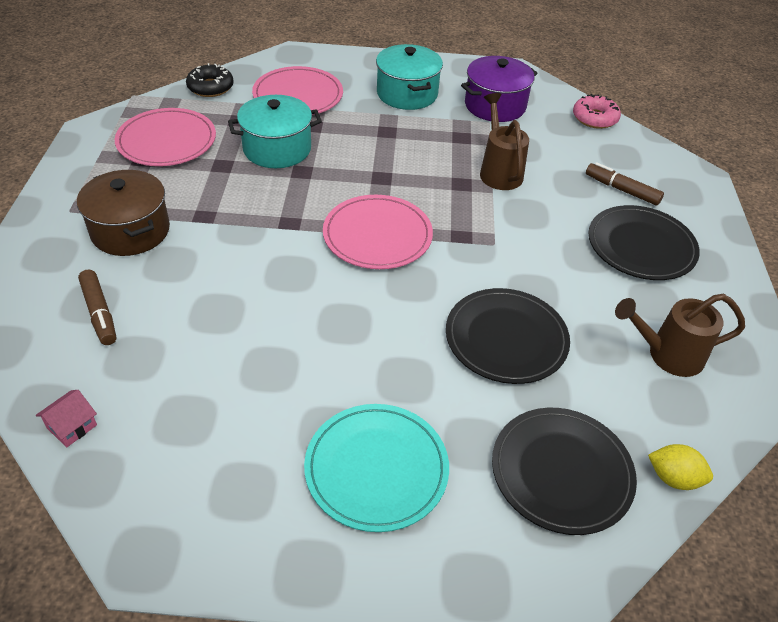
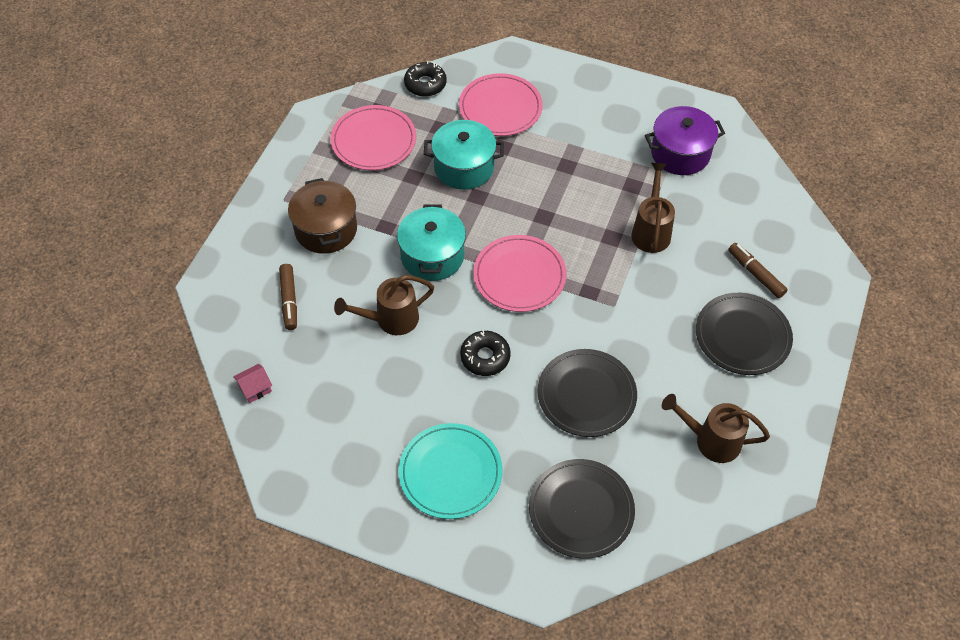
camera: 20 degrees right, 10 degrees up
(239, 308) = (391, 320): none -> brown watering can
(370, 324) = (485, 357): none -> black donut
(407, 94) = (601, 124): turquoise pot -> turquoise pot (432, 256)
(594, 118) = (771, 187): pink donut -> none
(673, 478) = (662, 536): yellow lemon -> none

